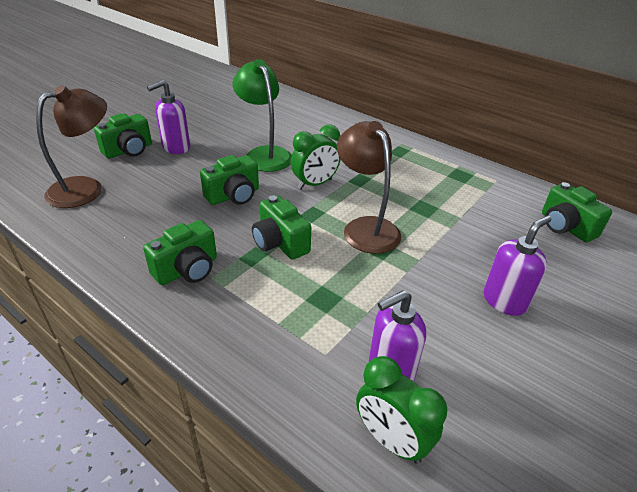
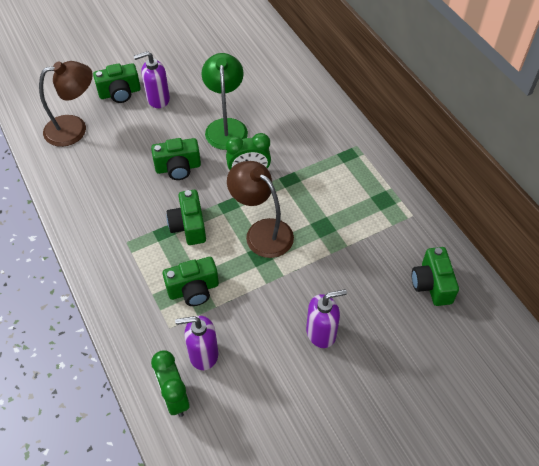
camera: 25 degrees right, 15 degrees up
(187, 269) = (114, 230): green camera -> green camera (193, 290)
(365, 227) = (262, 232): brown lamp -> brown lamp turned 45 degrees counterclockwise

